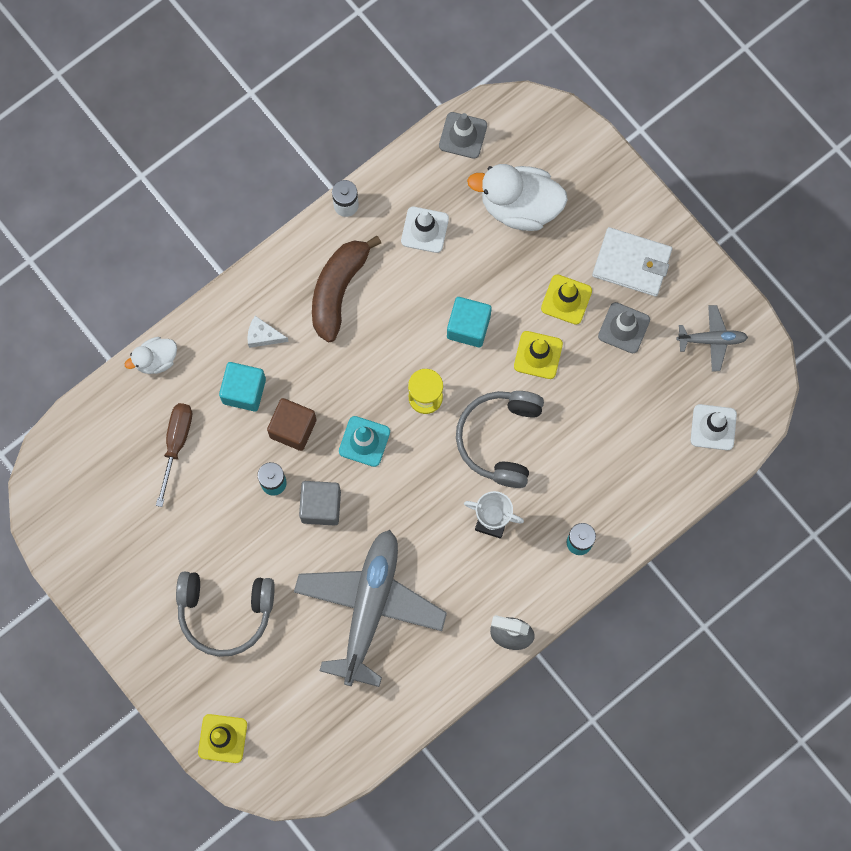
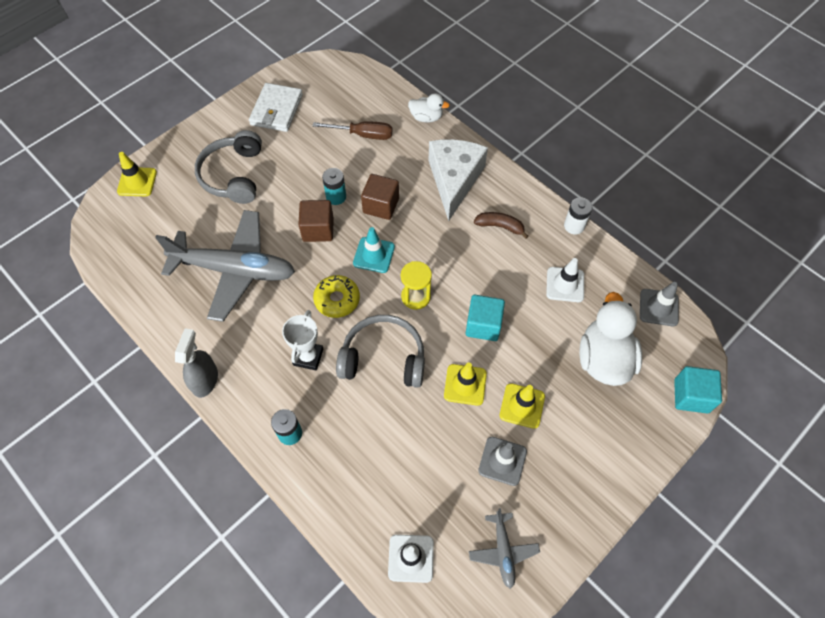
camera: 85 degrees right, 15 degrees down
(156, 360) = (426, 117): white duck -> white duck turned 135 degrees clockwise
(244, 391) = (408, 172): turquoise cube -> turquoise cube (691, 396)
(263, 336) = (454, 180): white cheese -> white cheese, size x2.43
(321, 506) = (318, 229): grey cube -> brown cube
(338, 290) = (500, 226): brown banana -> brown banana, size x0.57
(421, 487) = (337, 299): none -> yellow donut
(631, 263) = (569, 464): white wallet -> white wallet (276, 110)

